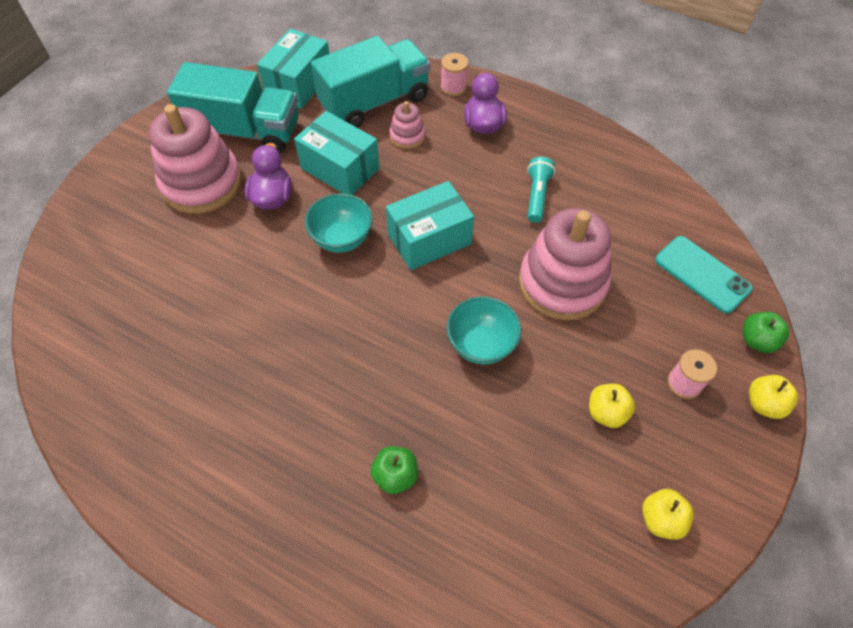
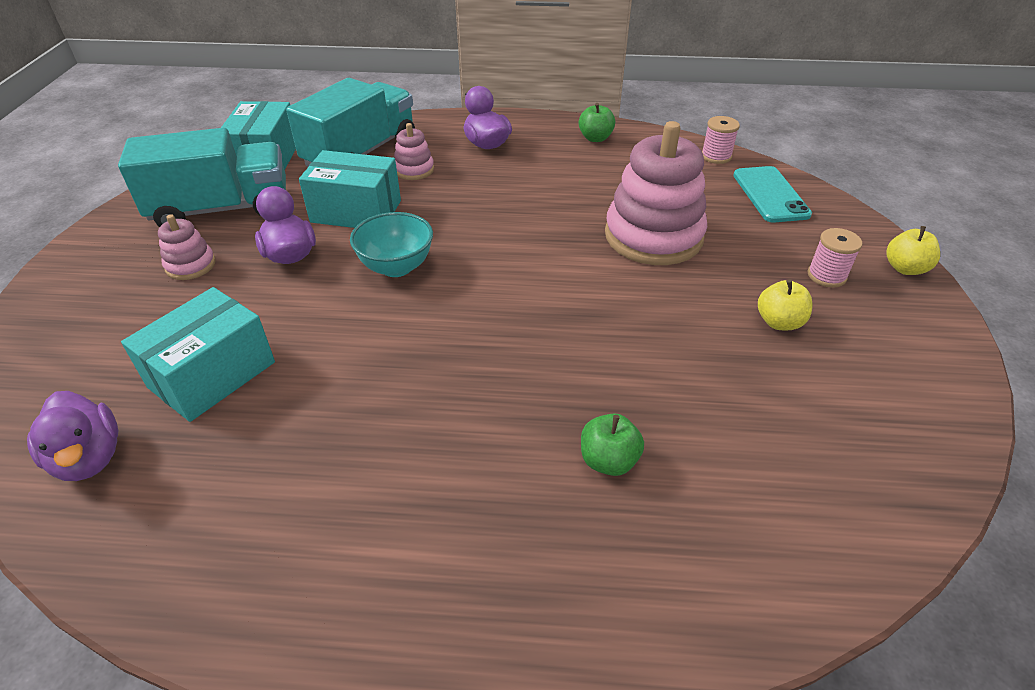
camera: 25 degrees left, 15 degrees down
(84, 329) = (89, 458): none -> purple duck
(201, 183) = (190, 265): pink stacking toy -> pink stacking toy, size x0.47
(429, 239) = (494, 240): turquoise box -> turquoise box (212, 375)
(453, 87) = (437, 125): pink spool -> pink spool (716, 156)
(481, 345) = (613, 309): turquoise bowl -> none
(537, 195) = (577, 180): turquoise flashlight -> none
(661, 519) = (905, 391): yellow apple -> none
(702, 274) = (770, 195): turquoise phone -> turquoise phone turned 60 degrees clockwise
(757, 340) = (856, 226): green apple -> green apple (595, 138)

